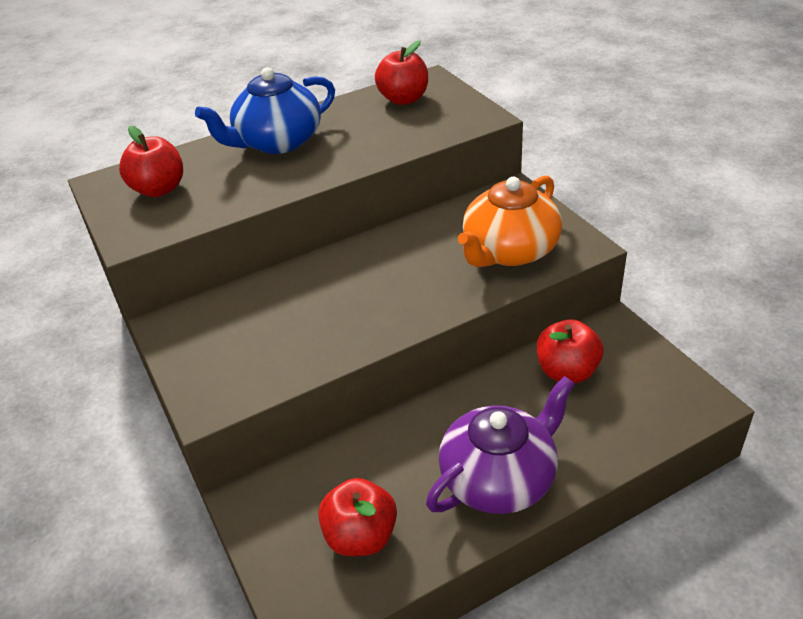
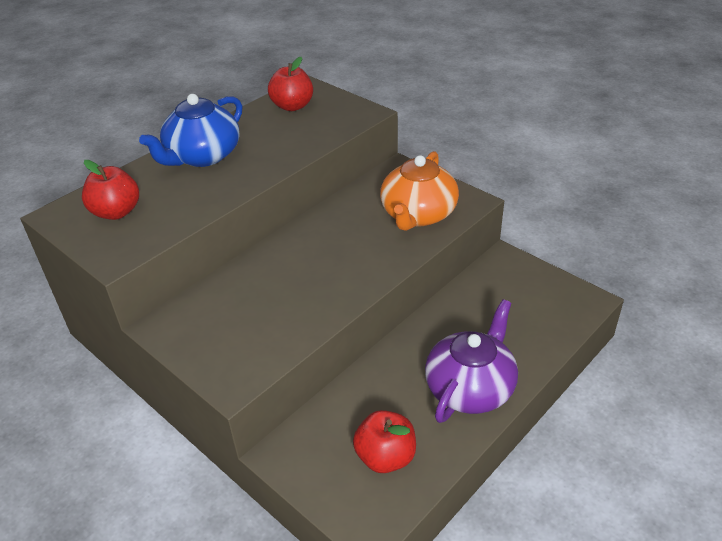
camera: 20 degrees left, 0 degrees up
(567, 371) = (485, 299): red apple -> none

